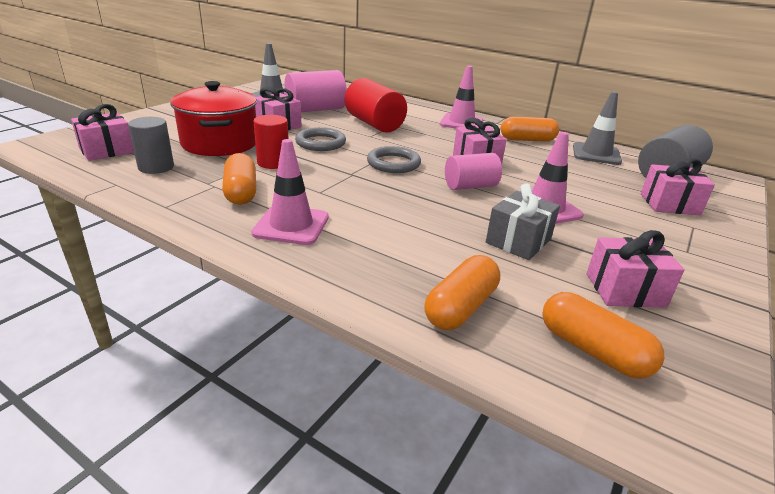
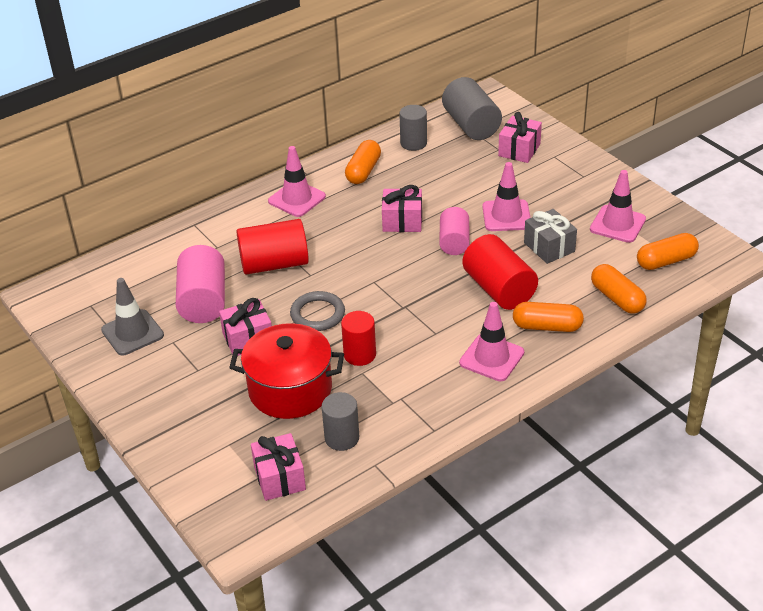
camera: 65 degrees left, 10 degrees up
(241, 192) = (420, 382): orange capsule -> orange capsule (547, 327)
(393, 163) = (390, 275): grey ring -> none
(413, 217) = (499, 289): none -> red cylinder
(596, 154) = (413, 143): grey traffic cone -> grey cylinder
(625, 290) = (617, 224): pink gift -> pink traffic cone

